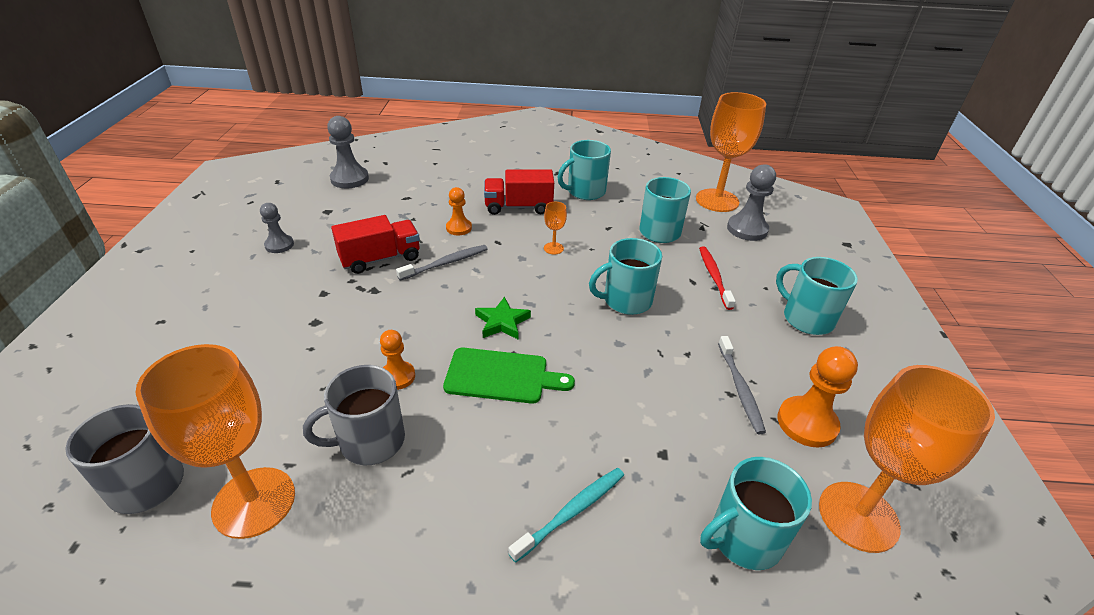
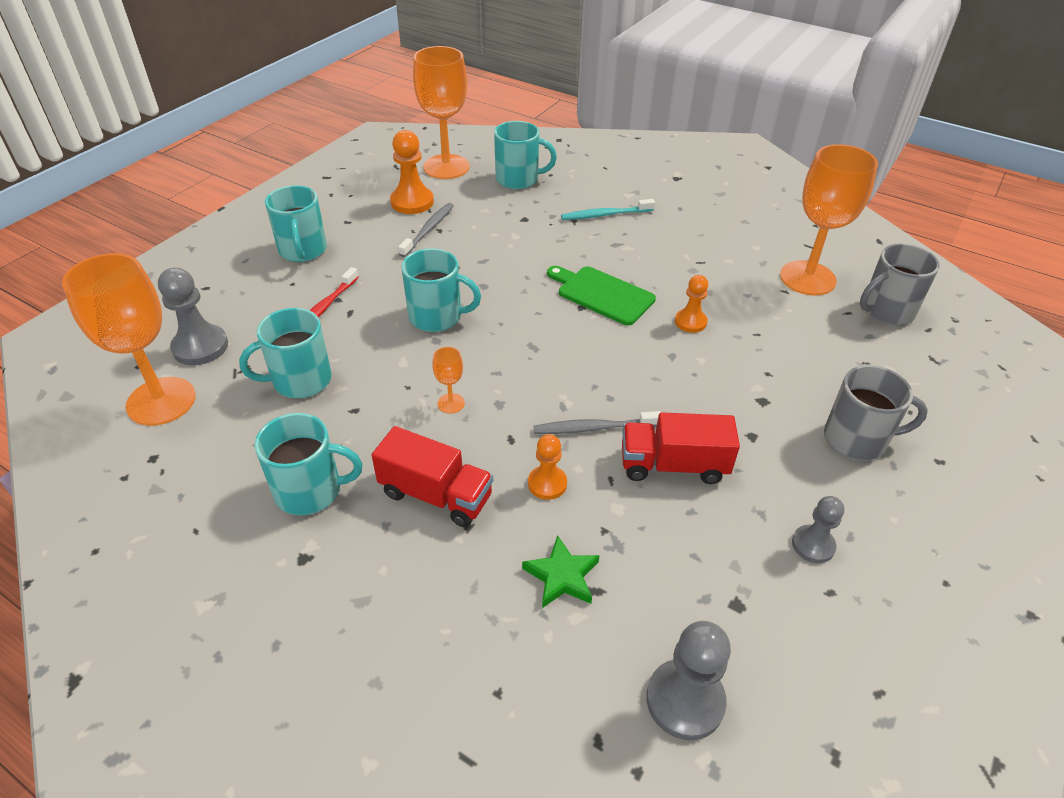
camera: 150 degrees left, 5 degrees up
(370, 441) = (723, 286): grey mug -> grey mug (857, 439)
(502, 322) = (572, 337): green star -> green star (562, 576)

